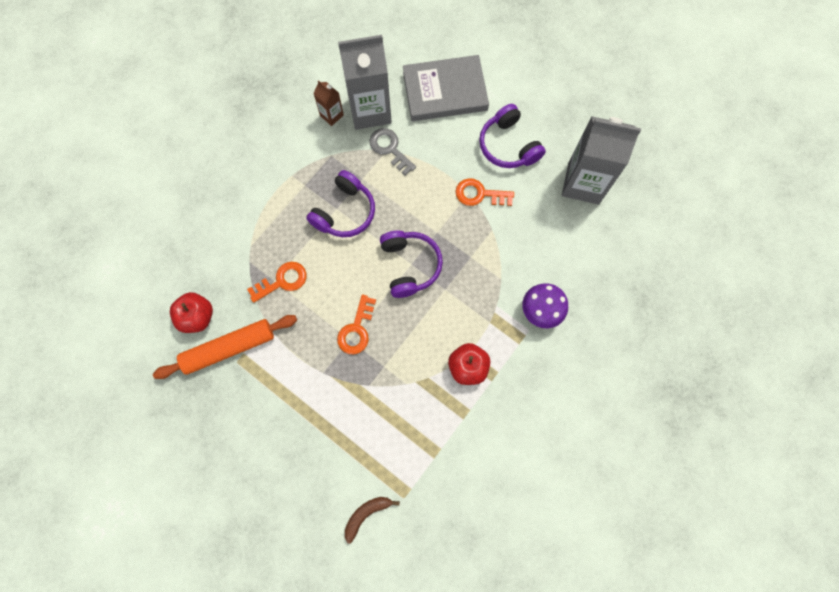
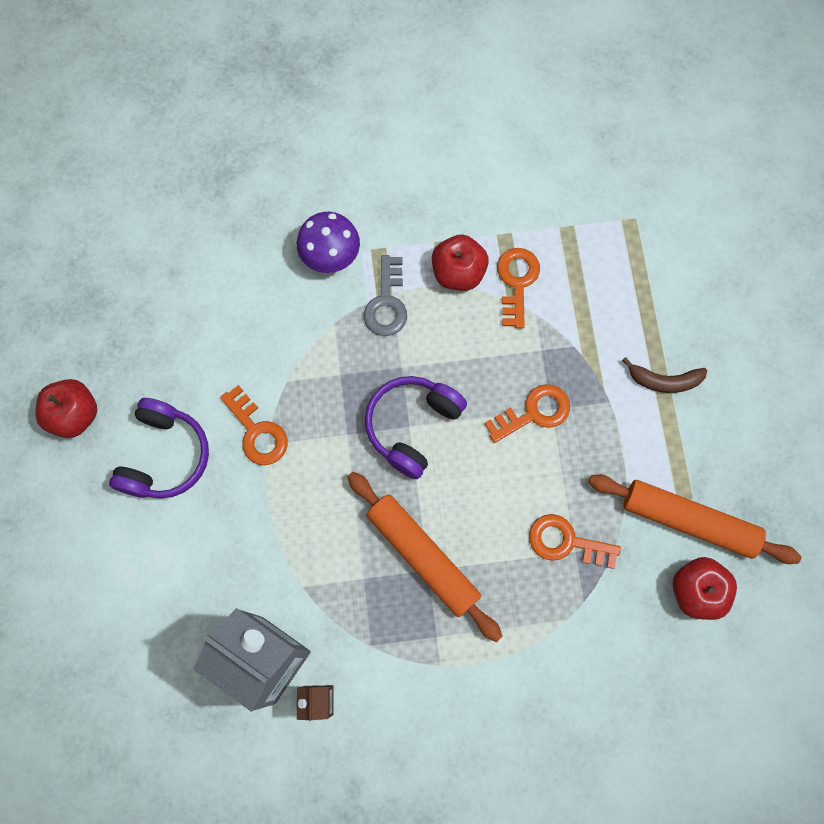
camera: 135 degrees left, 0 degrees up
(344, 212) = (422, 557): purple headphones -> orange rolling pin
(366, 514) = (684, 236): brown banana -> brown banana (664, 380)
(390, 149) = (296, 584): grey key -> grey key (387, 303)
(432, 392) = (517, 282): none -> orange key
(445, 91) = (157, 595): grey book -> none
(568, 124) = (74, 415): none -> red apple
(583, 183) = (139, 337): grey carton -> none

